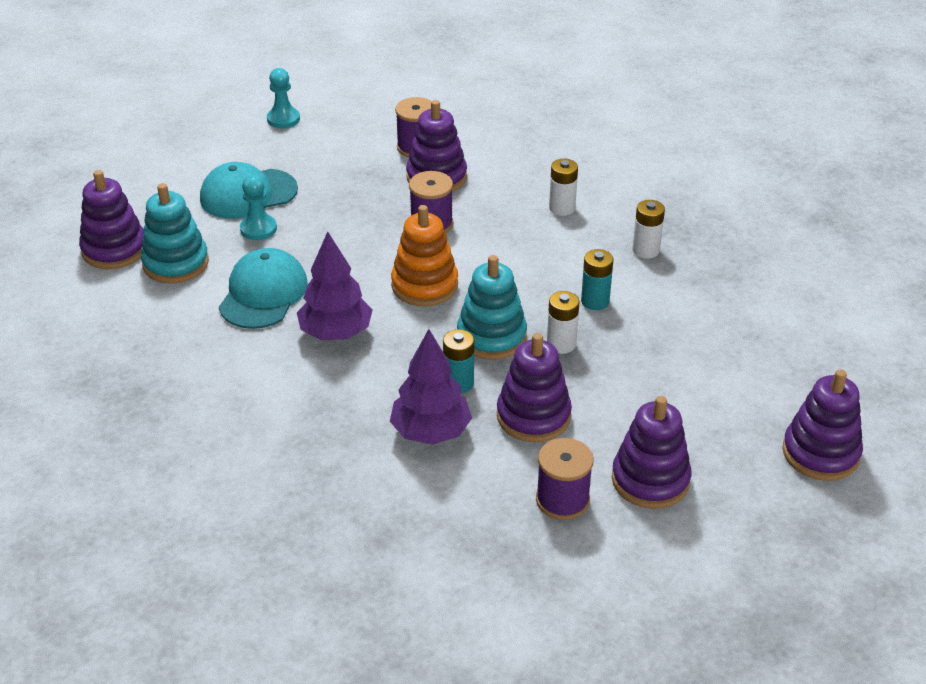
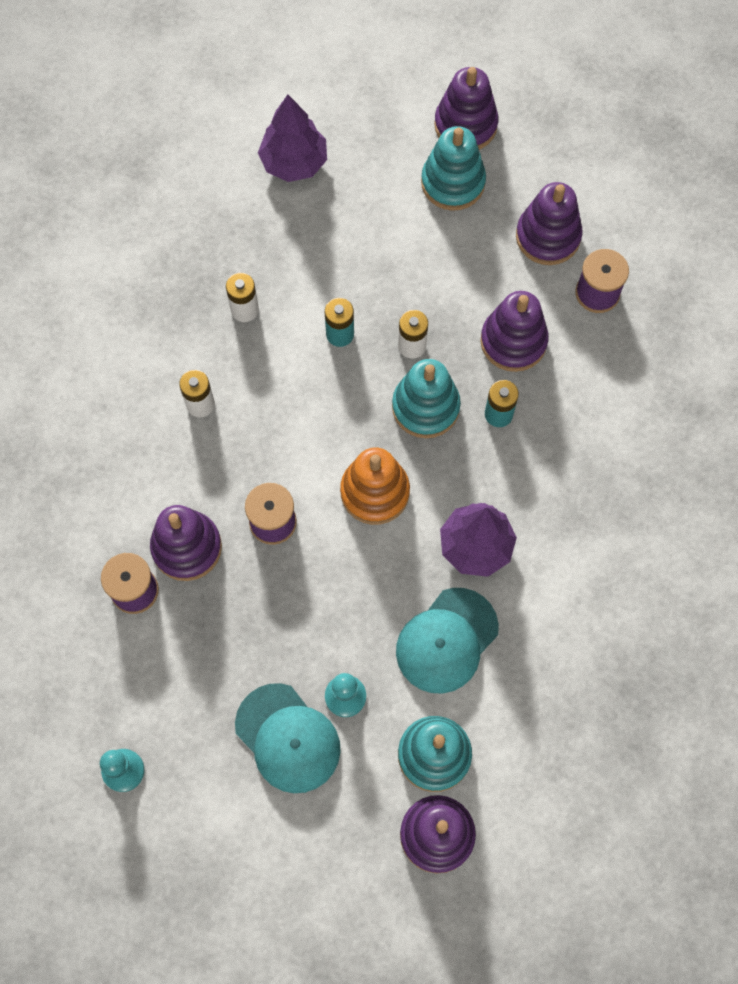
camera: 110 degrees left, 30 degrees up
(263, 294) = (446, 640): turquoise cap -> turquoise cap turned 45 degrees counterclockwise
(430, 432) = (567, 415): purple tree -> purple tree (294, 162)
(745, 422) = (453, 183): none -> turquoise stacking toy

